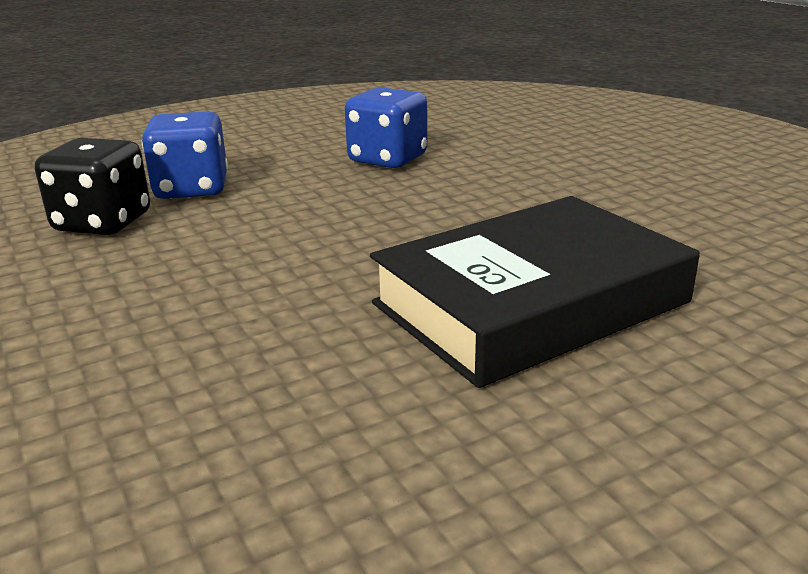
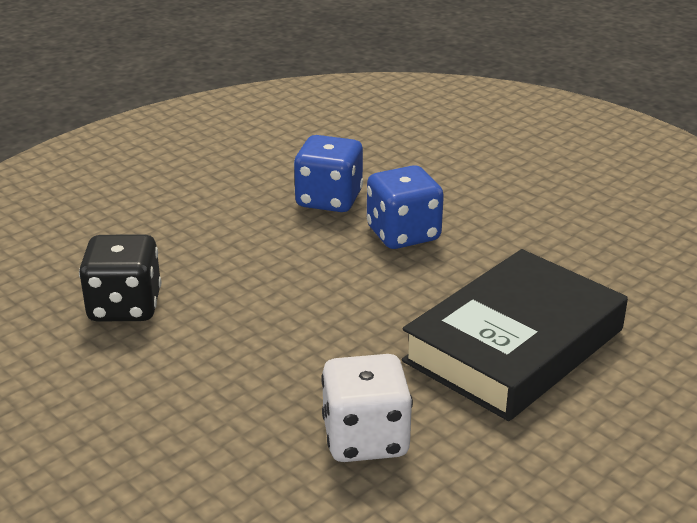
camera: 15 degrees left, 5 degrees up
(192, 189) = (174, 257): blue dice -> blue dice (403, 234)
(265, 382) = (365, 438): none -> white dice

